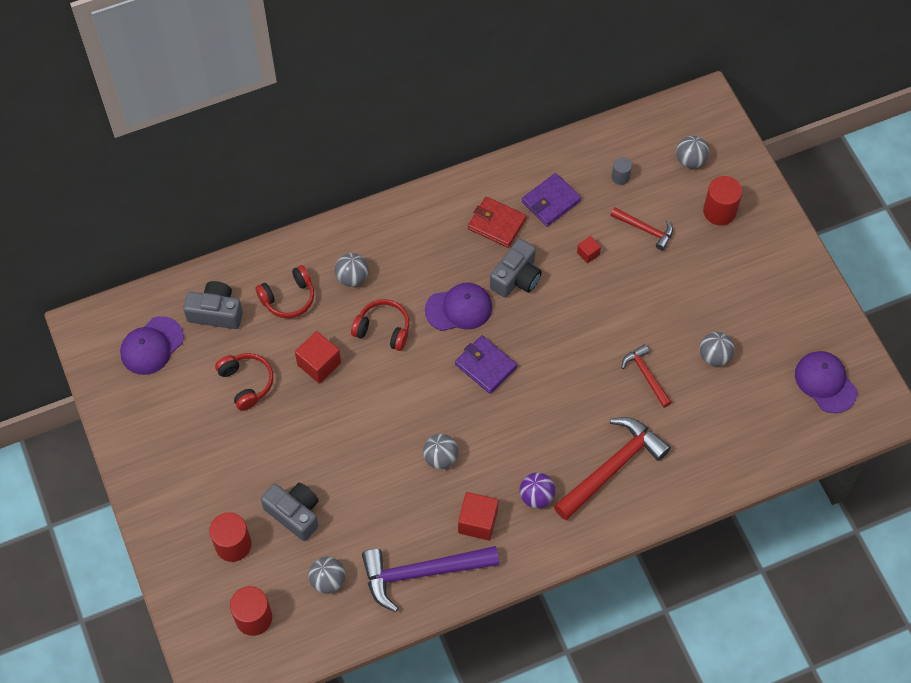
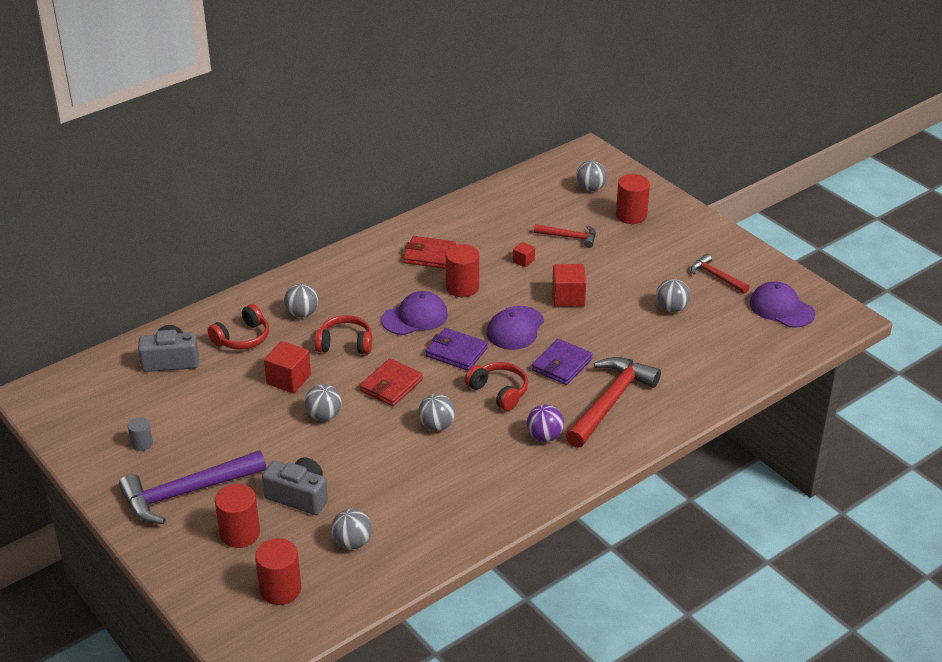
camera: 15 degrees left, 25 degrees down
(151, 346) = (109, 396): purple cap -> purple cap (515, 328)
(246, 383) = (217, 406): red headphones -> red headphones (499, 392)
(340, 419) = (324, 416): none -> grey ball
(412, 395) = (391, 385): none -> red wallet
(422, 572) = (450, 517): purple hammer -> purple hammer (186, 492)
(477, 522) = (493, 467): red cube -> red cube (568, 297)
(516, 278) = (462, 287): grey camera -> red cylinder
(551, 201) = (474, 233): purple wallet -> purple wallet (561, 365)
(620, 177) = (532, 208): grey cylinder -> grey cylinder (142, 444)
(646, 375) = (614, 332): red hammer -> red hammer (716, 276)

